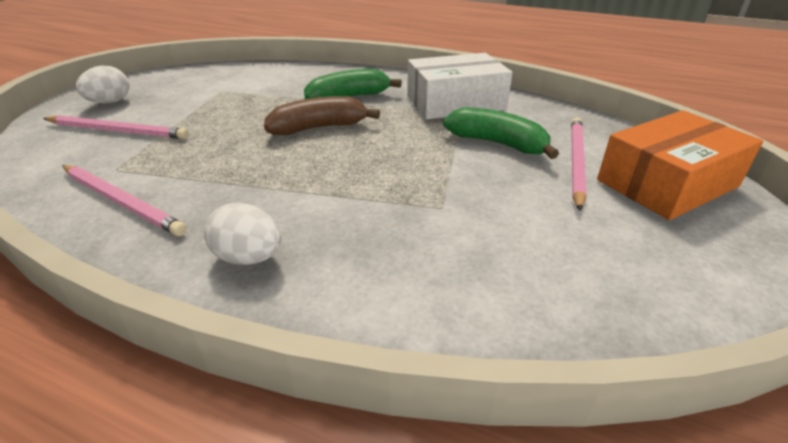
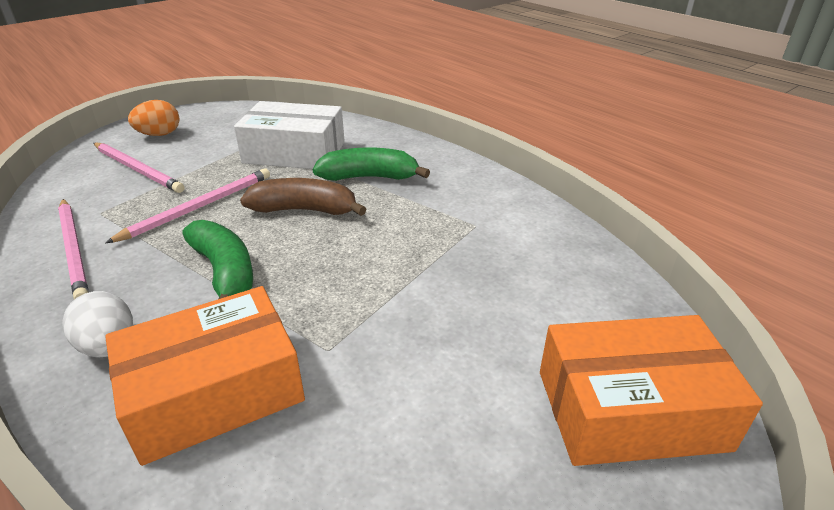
camera: 25 degrees right, 0 degrees up
(110, 102) = (159, 135): white egg -> orange egg
(383, 258) = (214, 391): none -> orange box
(455, 103) = (478, 212): white box -> white box (294, 152)
(498, 144) = (471, 283): green banana -> green banana (225, 272)
(576, 162) = (540, 338): pink pencil -> pink pencil (199, 207)

